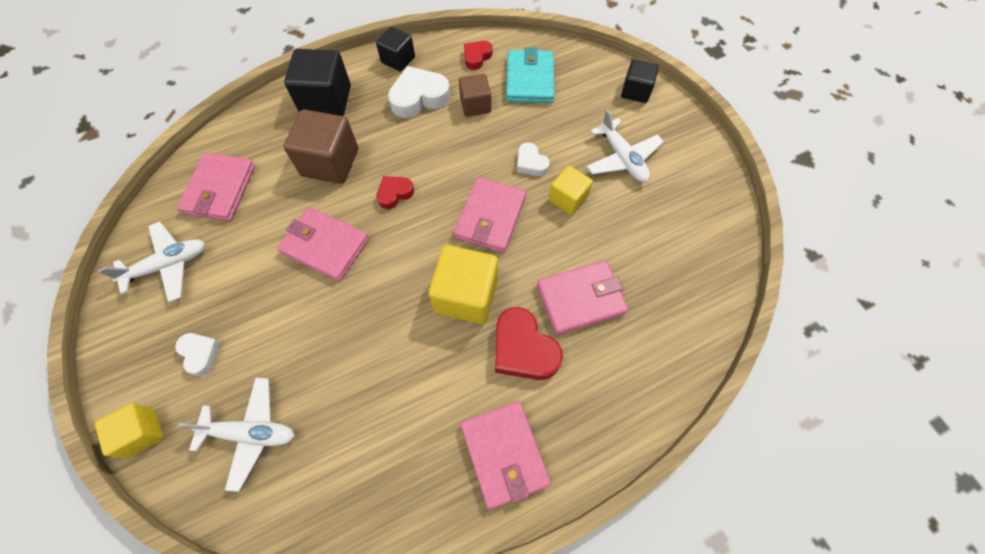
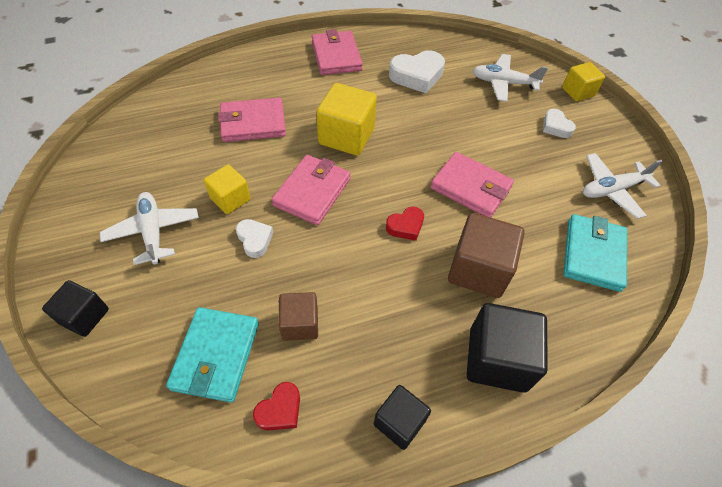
camera: 175 degrees left, 10 degrees down
(220, 189) = (593, 254): pink wallet -> turquoise wallet
(419, 97) = (372, 347): white heart -> white heart (417, 76)
(523, 349) = (309, 100): red heart -> none

